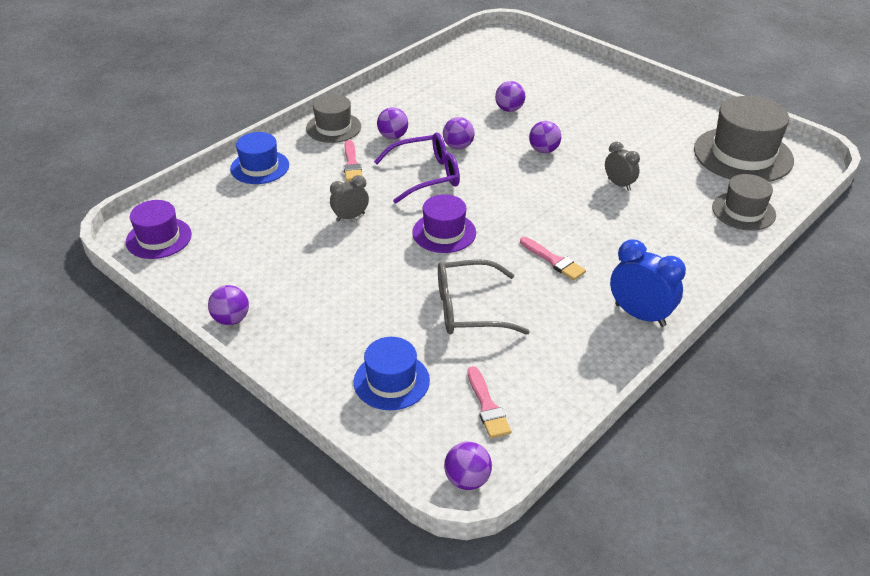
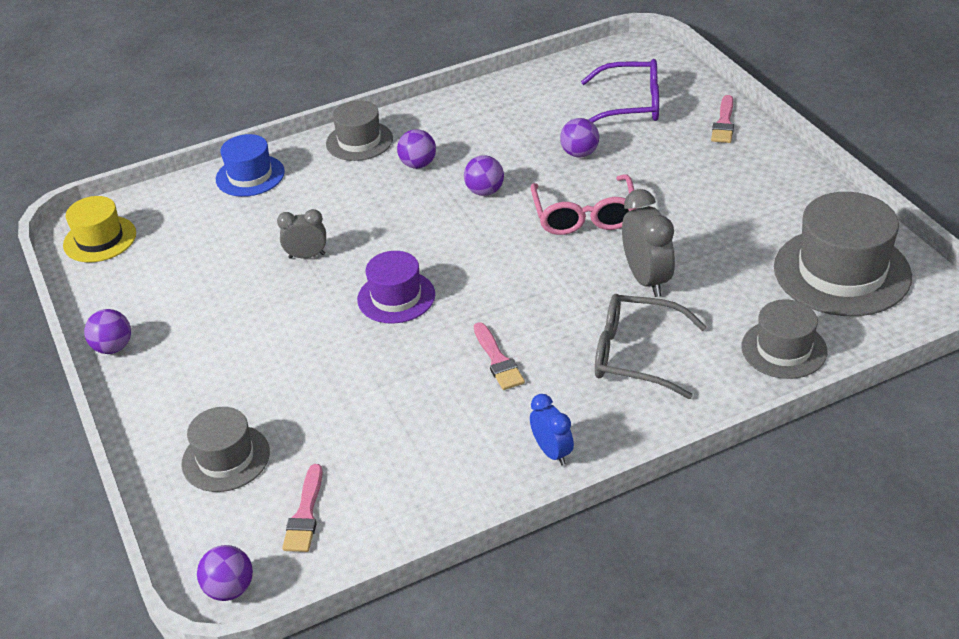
camera: 25 degrees right, 0 degrees up
(159, 238) = (100, 239): purple hat -> yellow hat
(352, 164) = (350, 191): pink brush -> pink brush (724, 123)
(391, 381) = (226, 458): blue hat -> grey hat
(426, 175) = (423, 221): purple glasses -> purple glasses (631, 105)
(469, 309) = (362, 396): grey glasses -> grey glasses (636, 355)
(543, 150) = (584, 216): purple ball -> pink glasses
(619, 184) = (647, 279): grey clock -> grey clock, size x1.61
(640, 315) = (552, 452): blue clock -> blue clock, size x0.62

